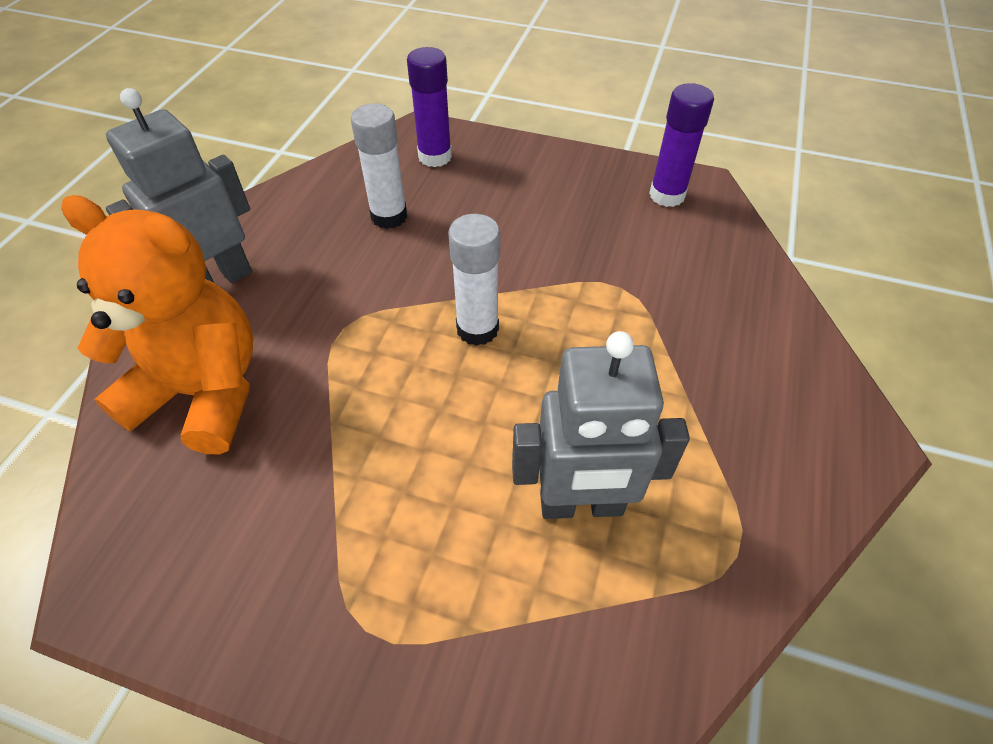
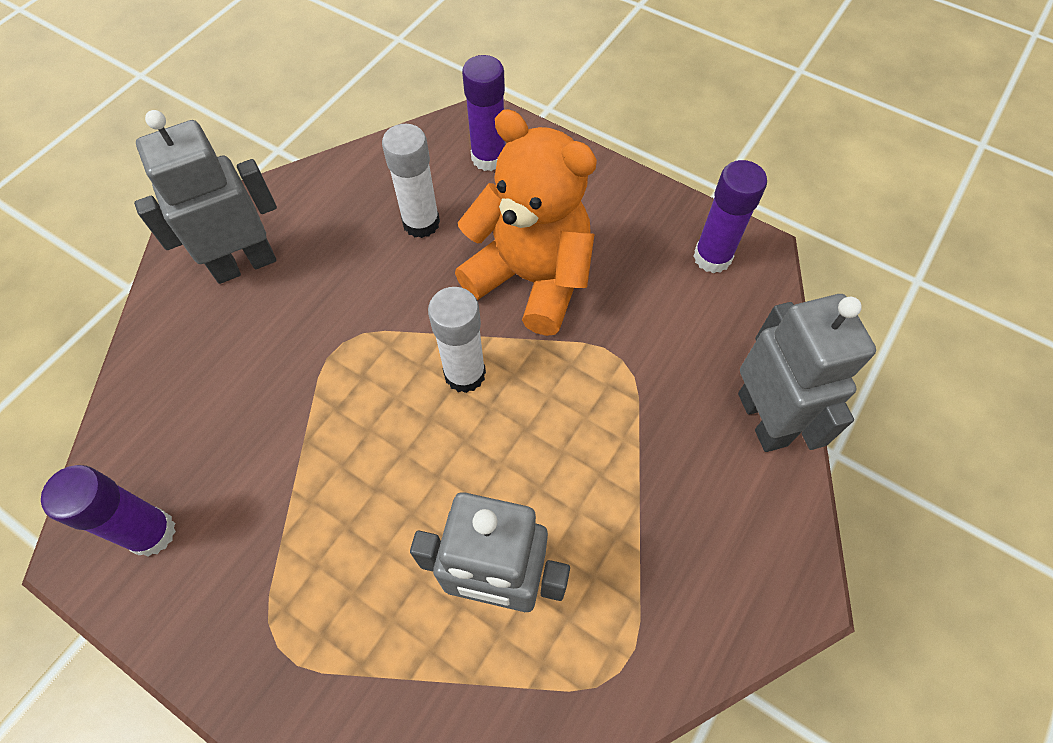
camera: 15 degrees right, 10 degrees up
(183, 550) = (152, 533): none -> purple glue stick
(203, 392) = (203, 382): orange teddy bear -> orange teddy bear (531, 278)
(769, 308) = (763, 419): none -> grey robot

